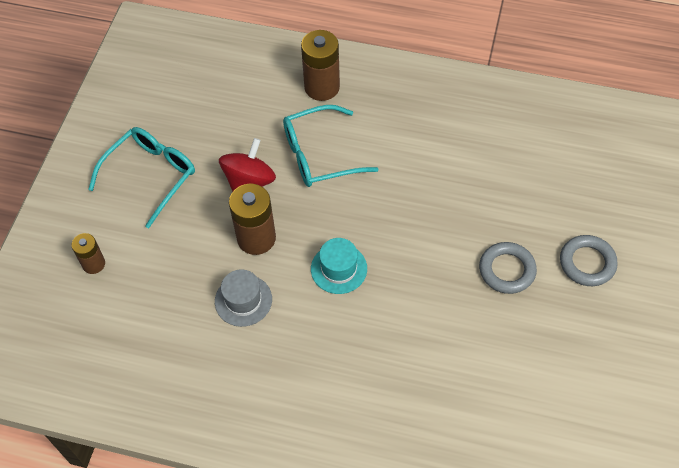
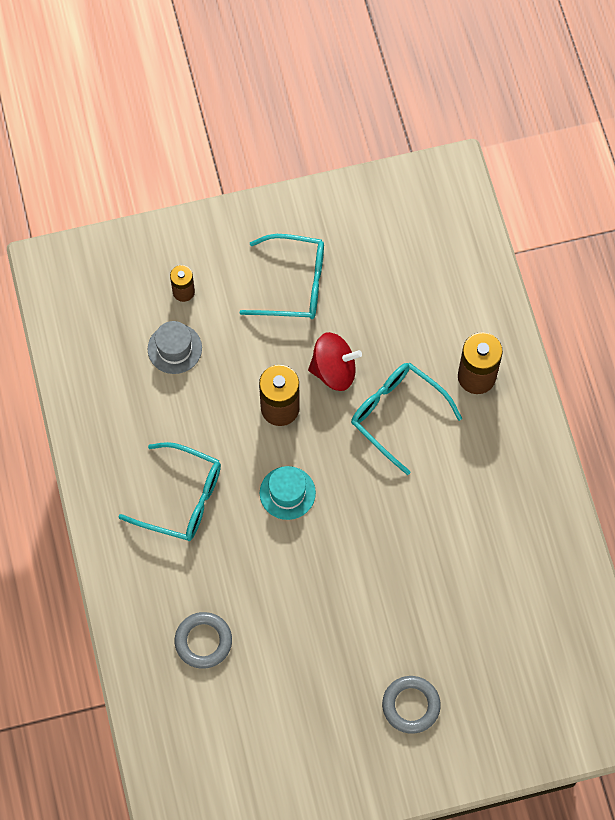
camera: 60 degrees right, 10 degrees up
(243, 300) = (214, 431): grey hat -> grey hat (174, 348)
(291, 359) = (182, 498): none -> turquoise glasses
(507, 270) = (364, 637): grey ring -> grey ring (203, 641)

